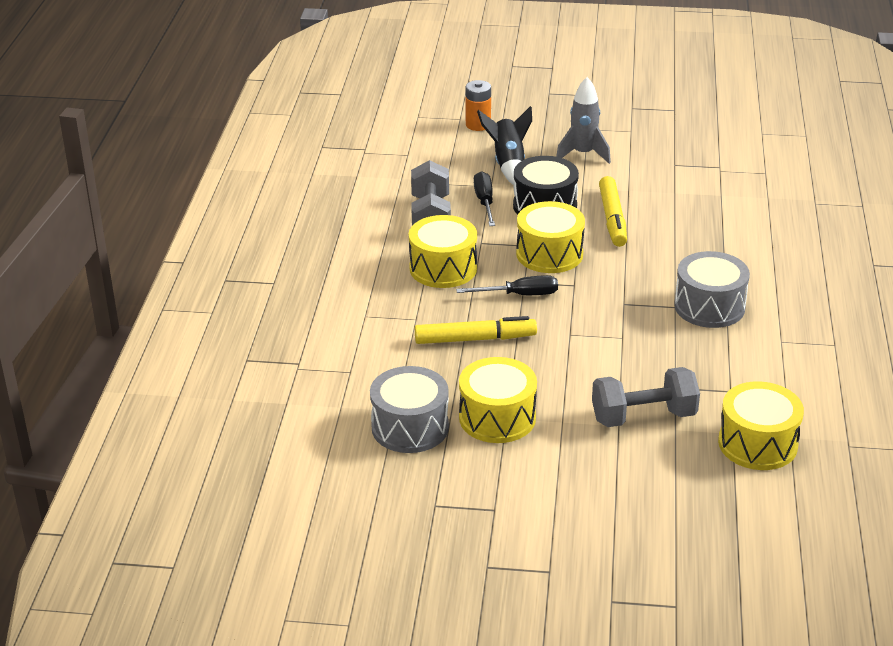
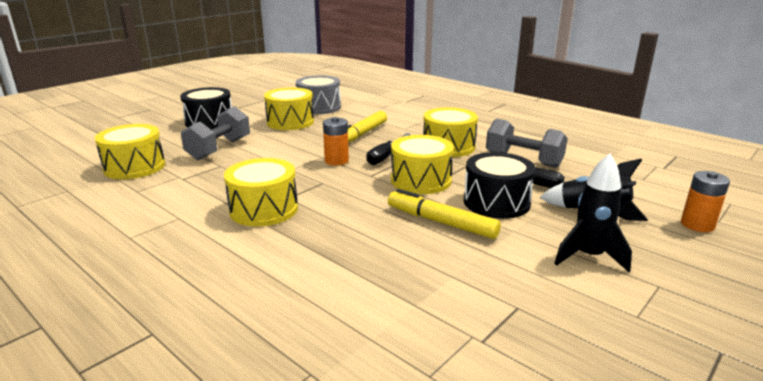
camera: 125 degrees right, 10 degrees down
(568, 319) = (336, 161): none -> orange battery
(581, 491) = (209, 122): none -> black drum
(583, 154) = (588, 257): grey rocket -> black rocket
(709, 307) = (264, 209): grey drum -> yellow drum

